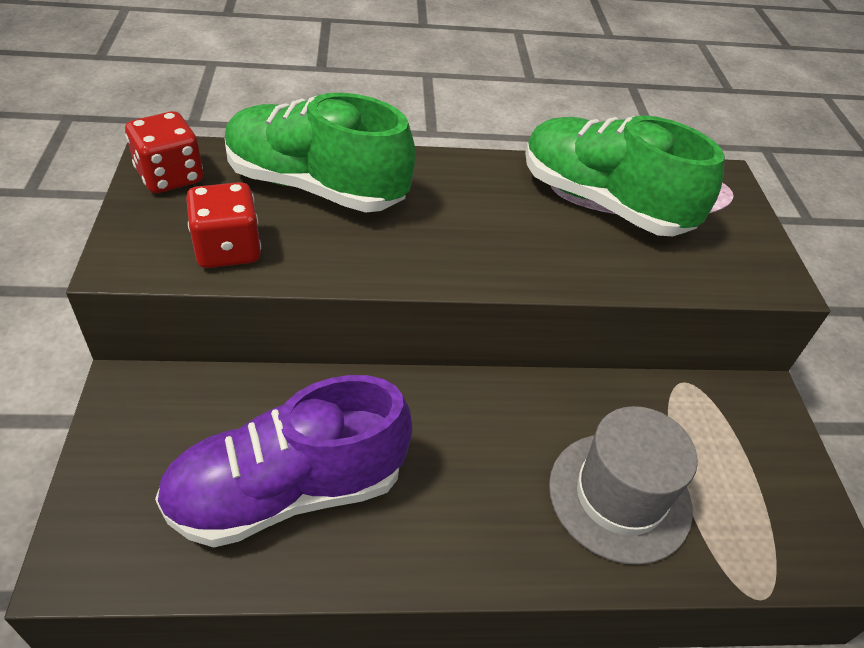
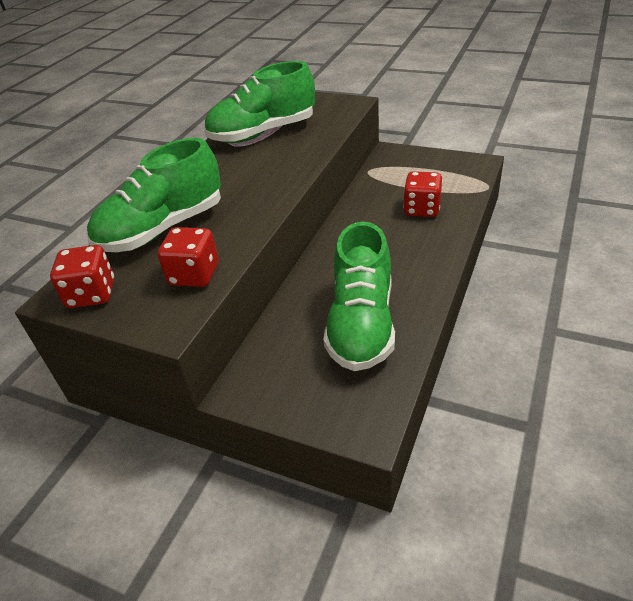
camera: 55 degrees left, 5 degrees down
(288, 491) = (361, 324): purple shoe -> green shoe
(619, 496) = (422, 209): grey hat -> red dice

